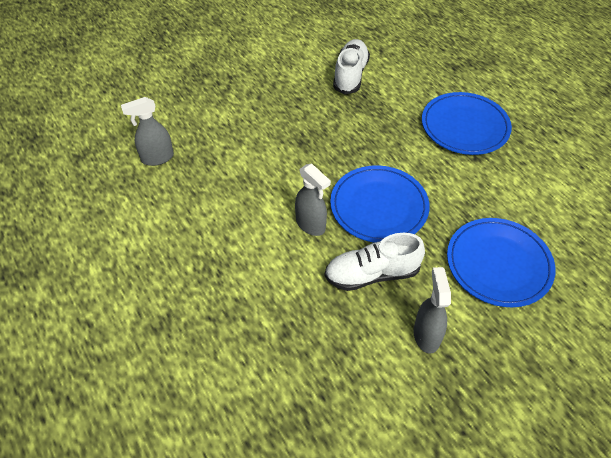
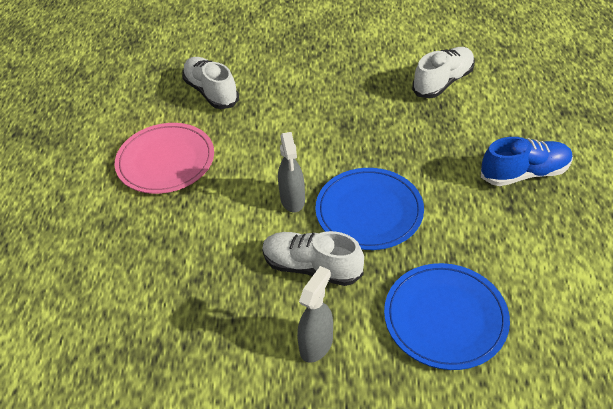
camera: 35 degrees right, 5 degrees down
(157, 158) = (211, 92): grey spray bottle -> white shoe
(167, 241) = (166, 161): none -> pink plate
(464, 126) = (524, 173): blue plate -> blue shoe

